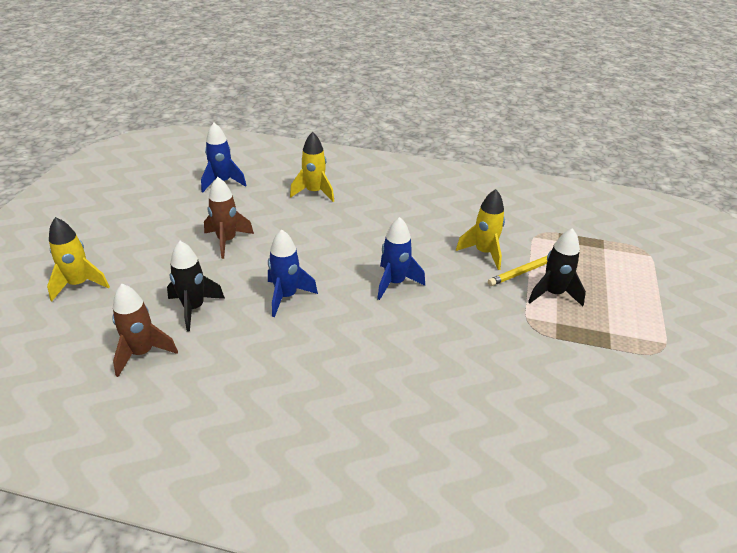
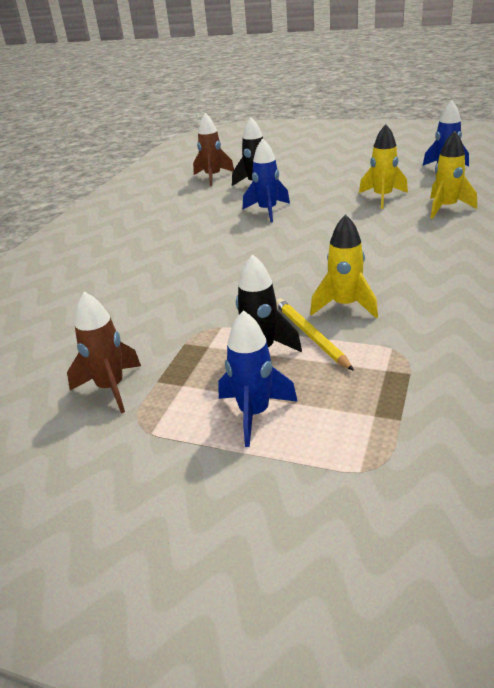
camera: 100 degrees right, 5 degrees down
(79, 284) = (285, 151): yellow rocket -> yellow rocket (382, 197)
(227, 241) = (345, 183): brown rocket -> brown rocket (111, 388)
(395, 283) = (285, 254): blue rocket -> blue rocket (254, 413)

